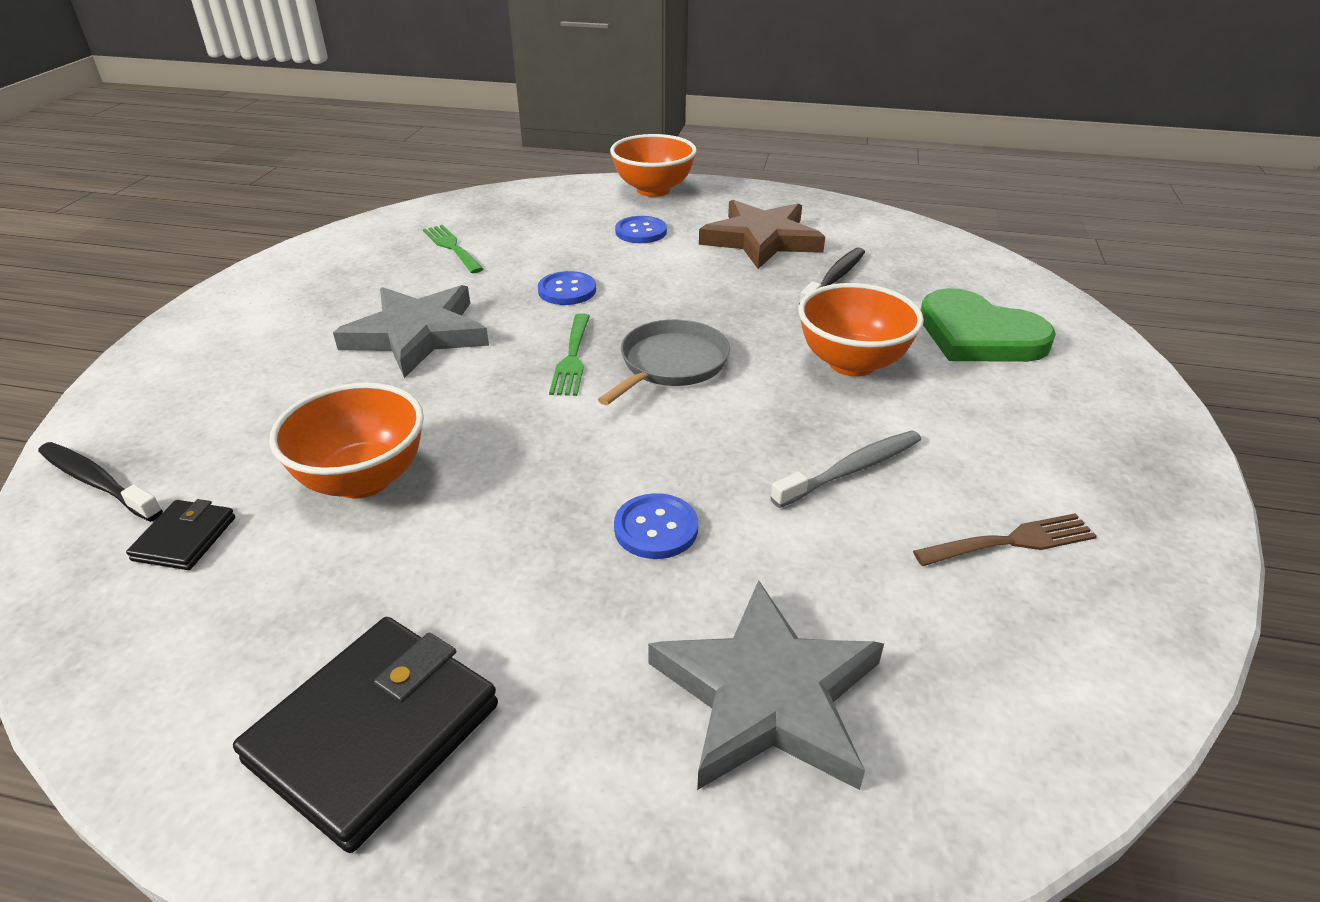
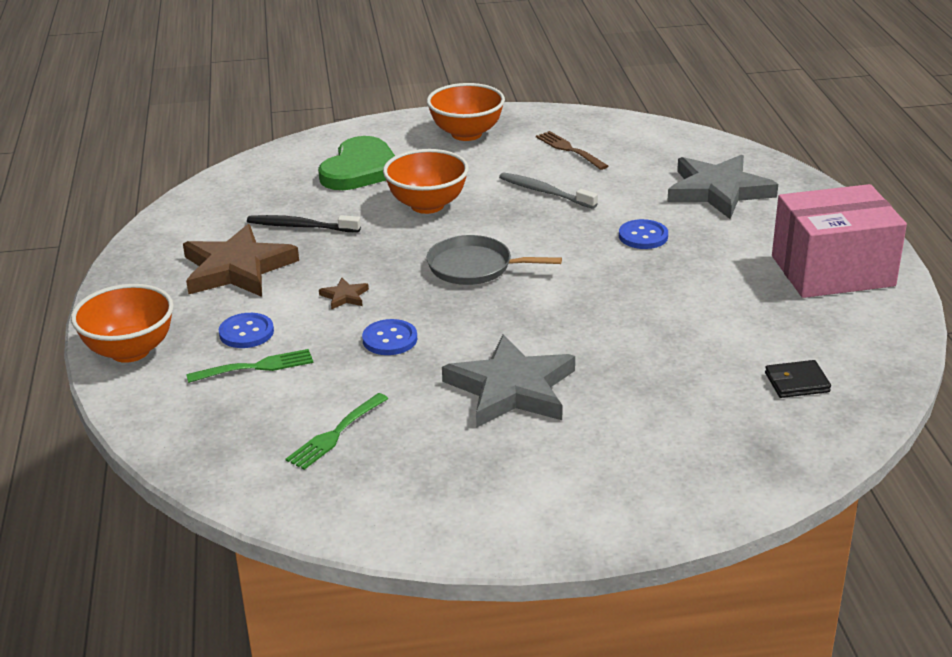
camera: 110 degrees left, 5 degrees down
(97, 482) = (793, 448): black toothbrush -> none
(363, 479) = (691, 341): orange bowl -> orange bowl (466, 134)
(375, 733) = (832, 271): black wallet -> pink box
(572, 358) = (495, 307): green fork -> green fork (256, 367)
(667, 281) = (344, 296): none -> brown star

